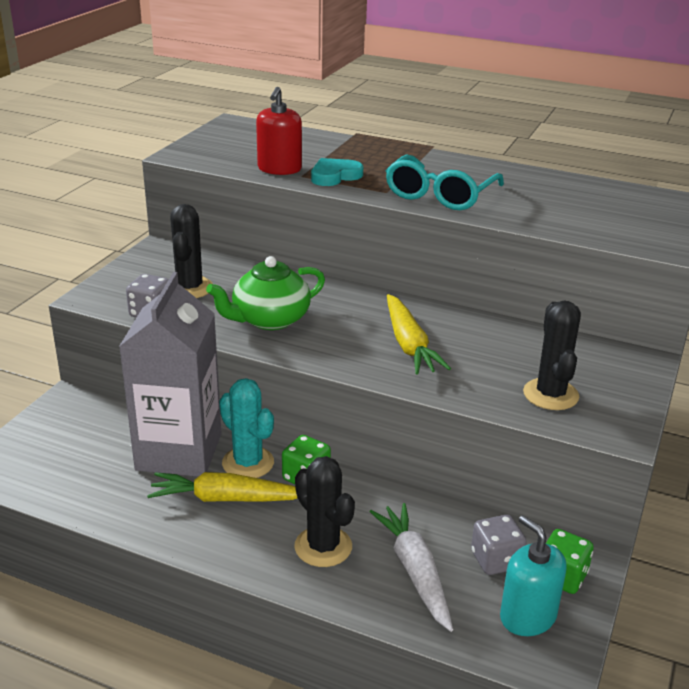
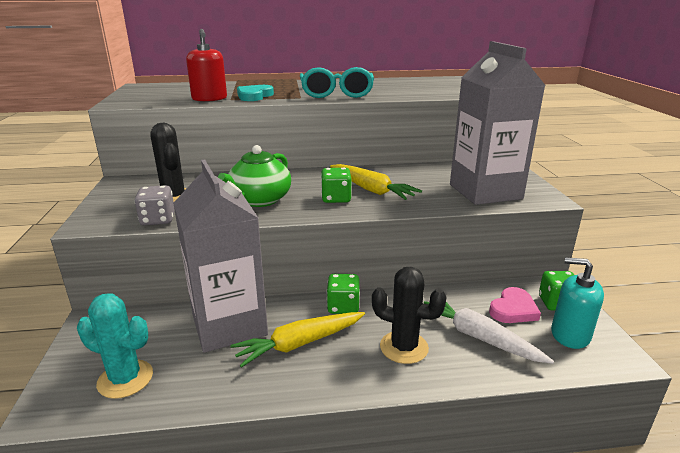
camera: 30 degrees left, 5 degrees down
(248, 463) = (291, 313): turquoise cactus -> turquoise cactus (125, 379)
(354, 344) = (336, 198): none -> green dice
(496, 560) = (513, 309): grey dice -> pink heart
(550, 394) = (485, 191): black cactus -> grey carton

